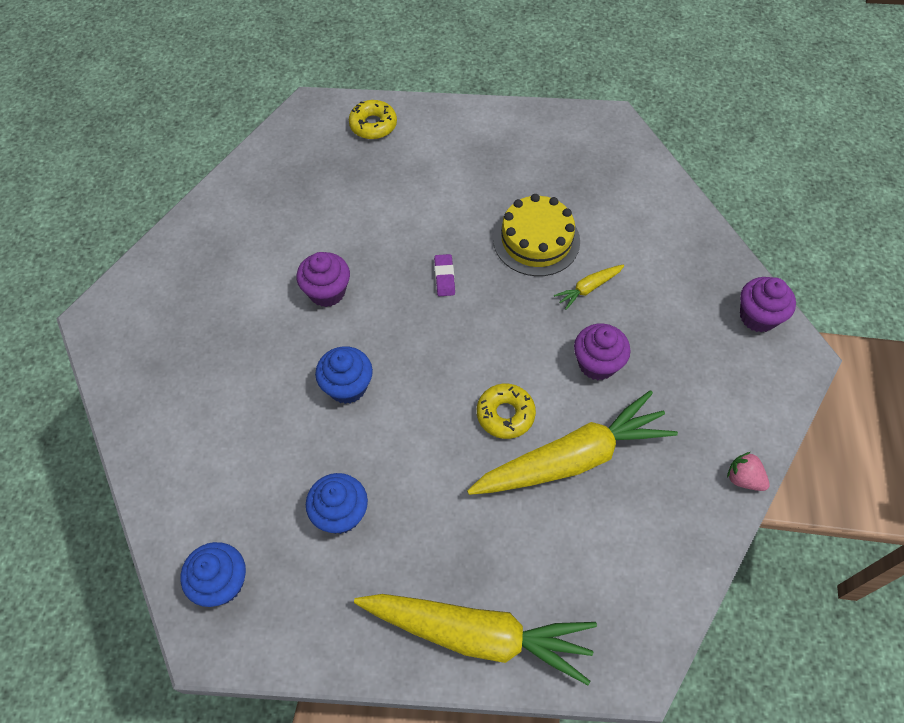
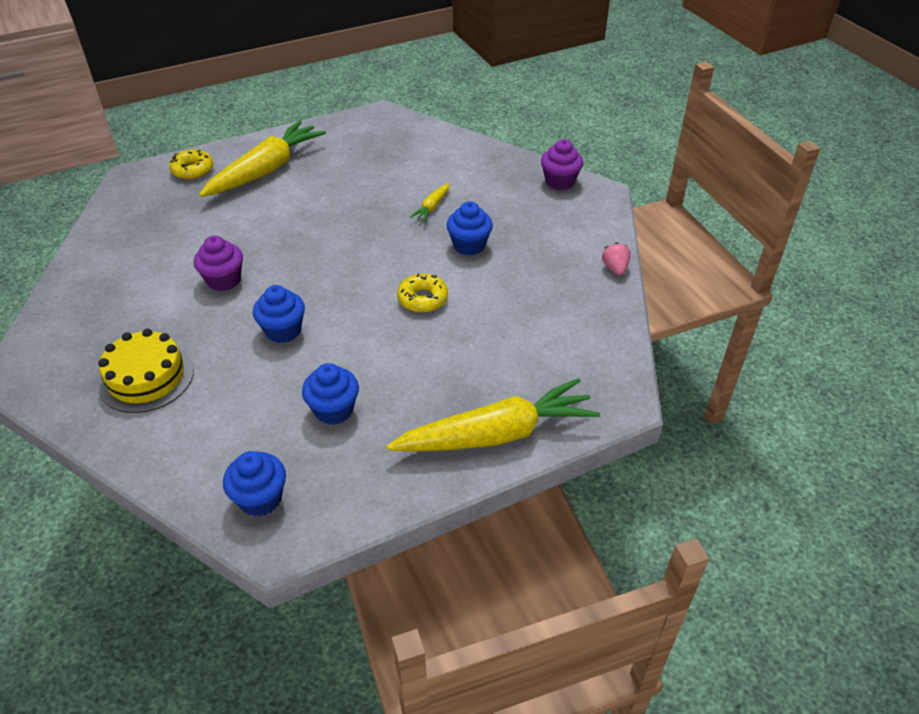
camera: 30 degrees left, 15 degrees down
(444, 277) = (316, 238): purple eraser -> none
(536, 240) = (373, 194): yellow cake -> yellow cake (146, 377)
(572, 458) = (491, 304): yellow carrot -> yellow carrot (266, 170)
(597, 364) = (469, 245): purple cupcake -> blue cupcake
(743, 478) = (615, 268): pink strawberry -> pink strawberry turned 75 degrees clockwise

